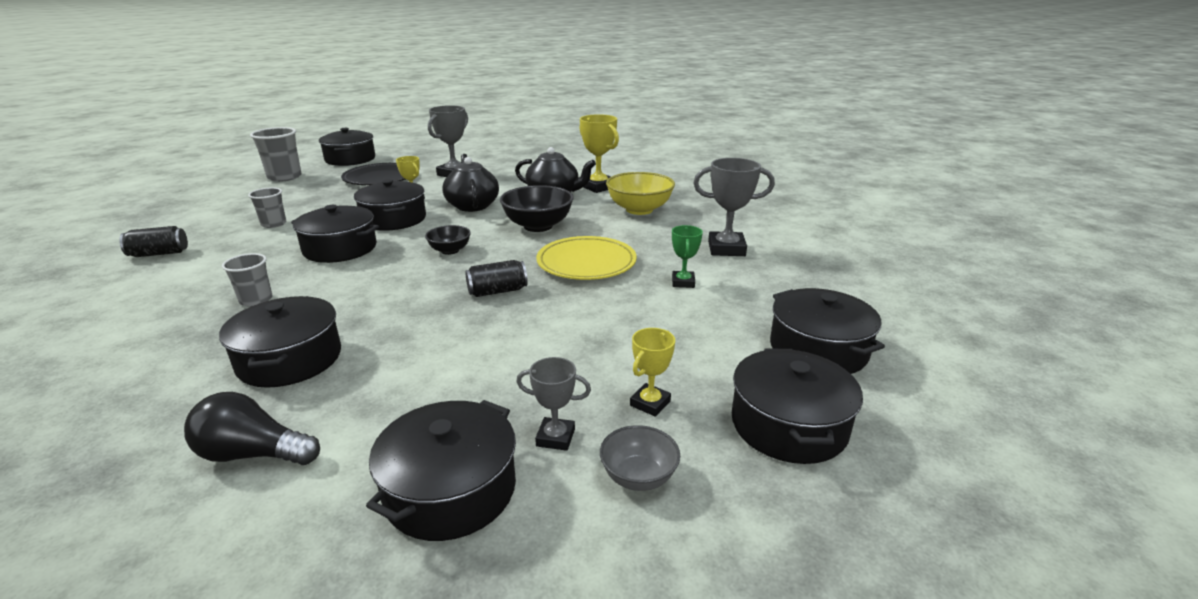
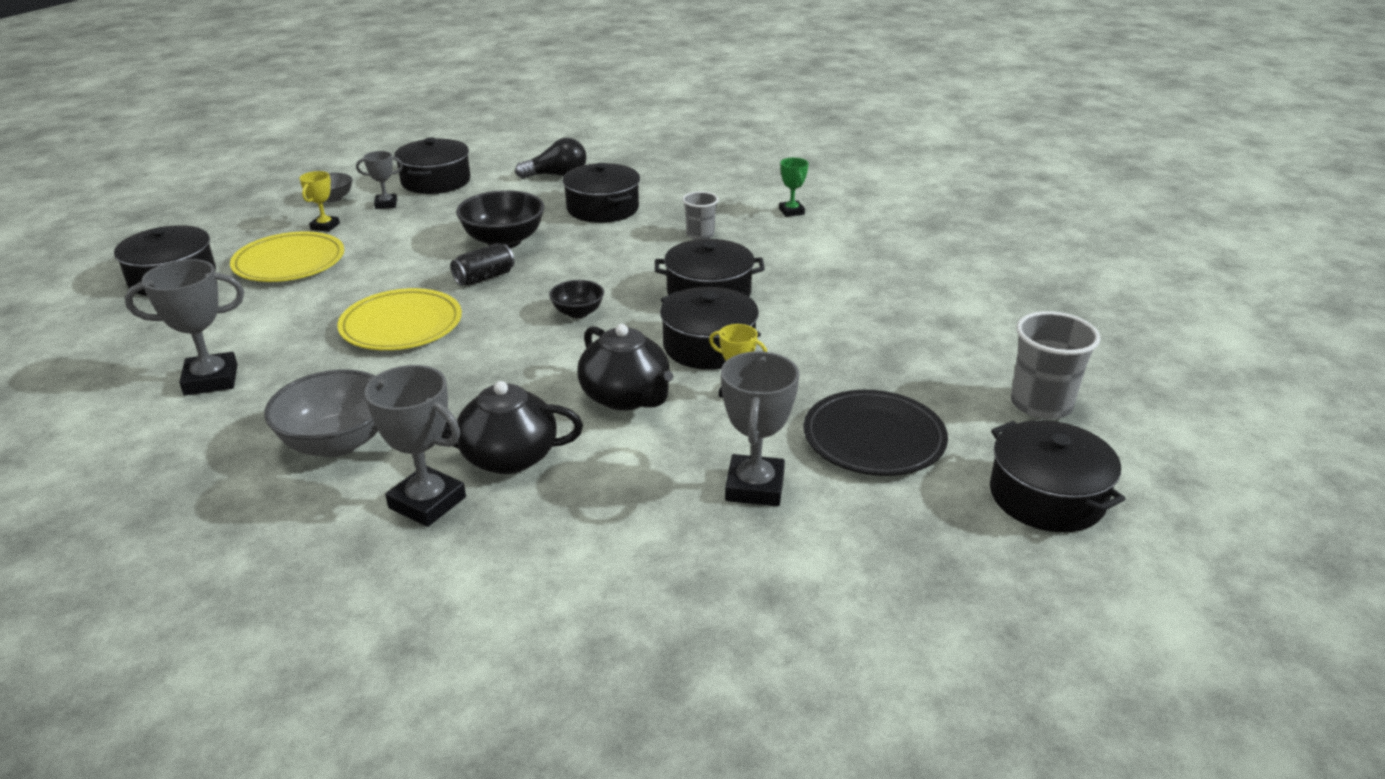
camera: 160 degrees right, 5 degrees up
(159, 253) = (886, 254): black can -> none
(274, 224) = (849, 309): grey cup -> none
(538, 226) = (492, 372): black bowl -> black bowl (504, 241)
(598, 187) = (427, 502): yellow trophy -> grey trophy
(639, 210) = (337, 443): yellow bowl -> grey bowl
(683, 282) = (283, 320): green trophy -> green trophy (791, 211)
(689, 346) = (289, 262): none -> yellow plate
(789, 425) = (229, 230): black pot -> none

